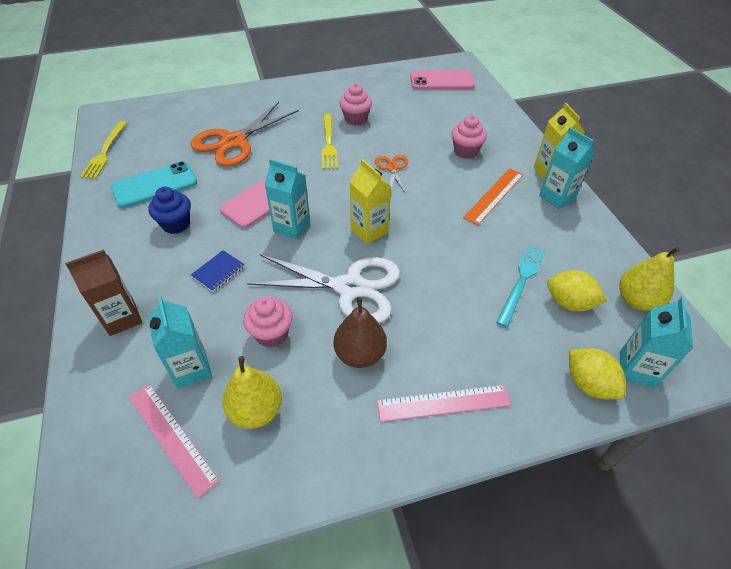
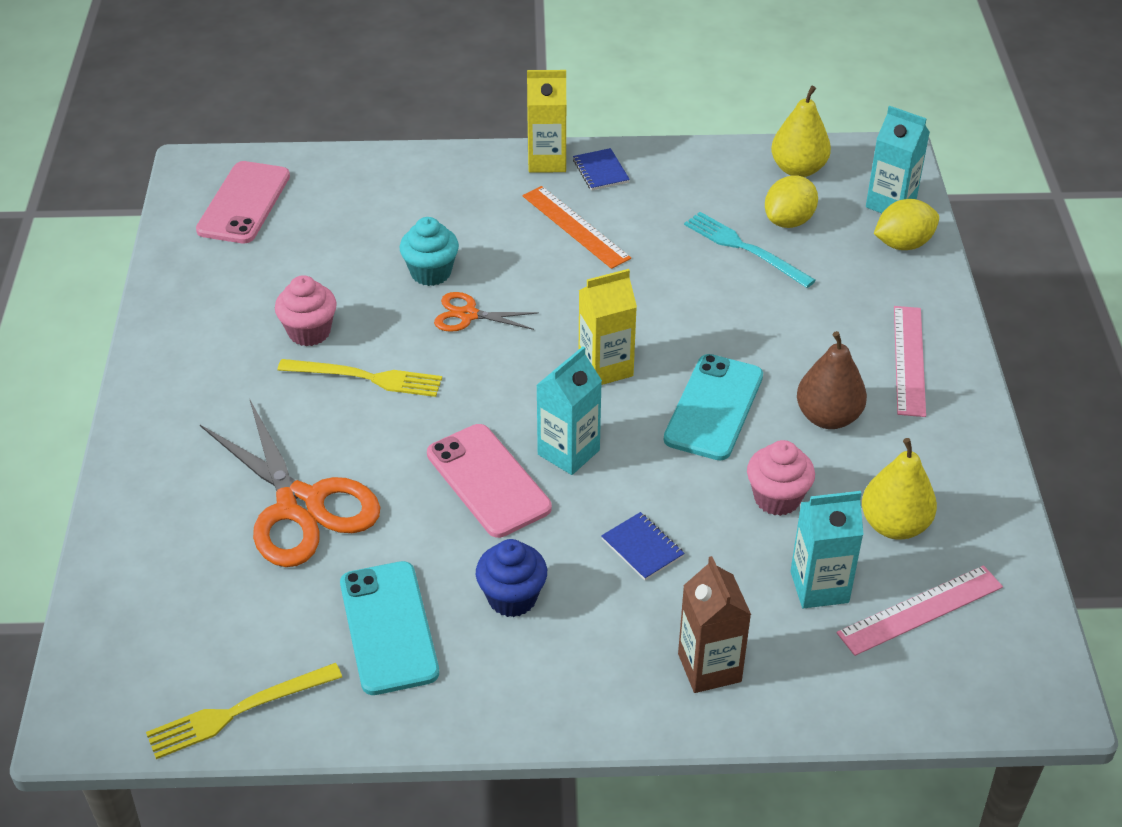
camera: 75 degrees left, 5 degrees down
(105, 151) = (238, 711): yellow fork -> yellow fork turned 135 degrees clockwise
(350, 288) = (714, 407): white scissors -> turquoise phone
(421, 148) = (431, 273): none -> turquoise cupcake
(465, 151) = (461, 227): pink cupcake -> none
(557, 197) = (600, 171): turquoise carton -> blue notebook

